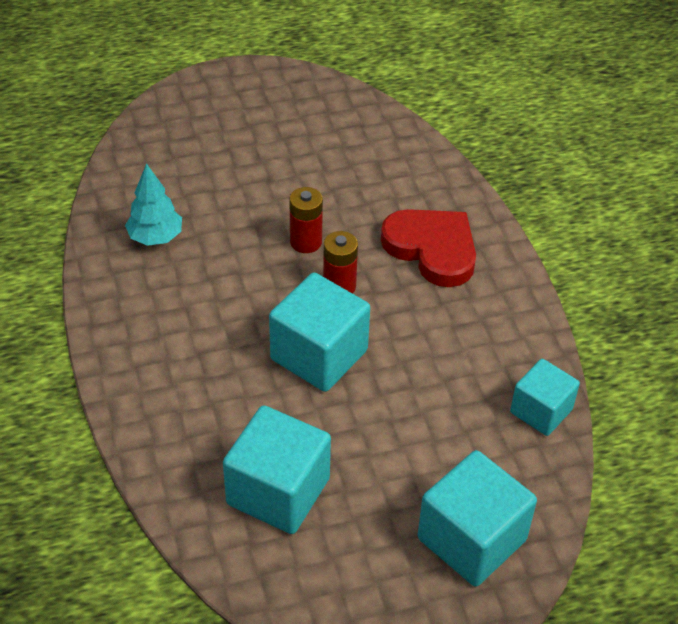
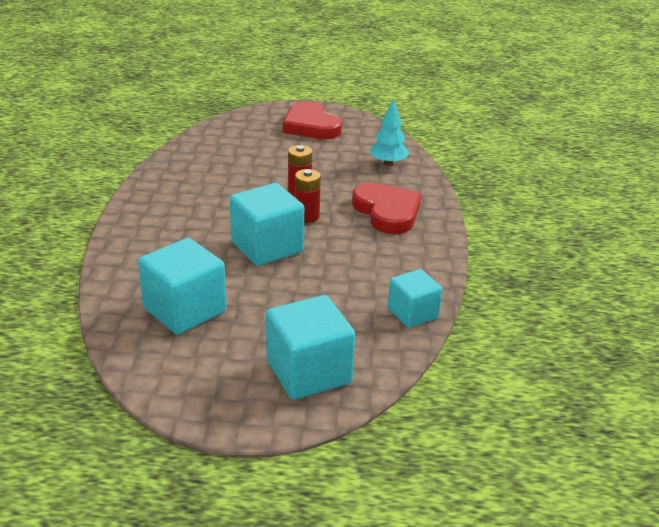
camera: 20 degrees right, 15 degrees down
(155, 237) = (200, 169): turquoise tree -> turquoise tree (388, 163)
(255, 111) = (311, 126): none -> red heart

